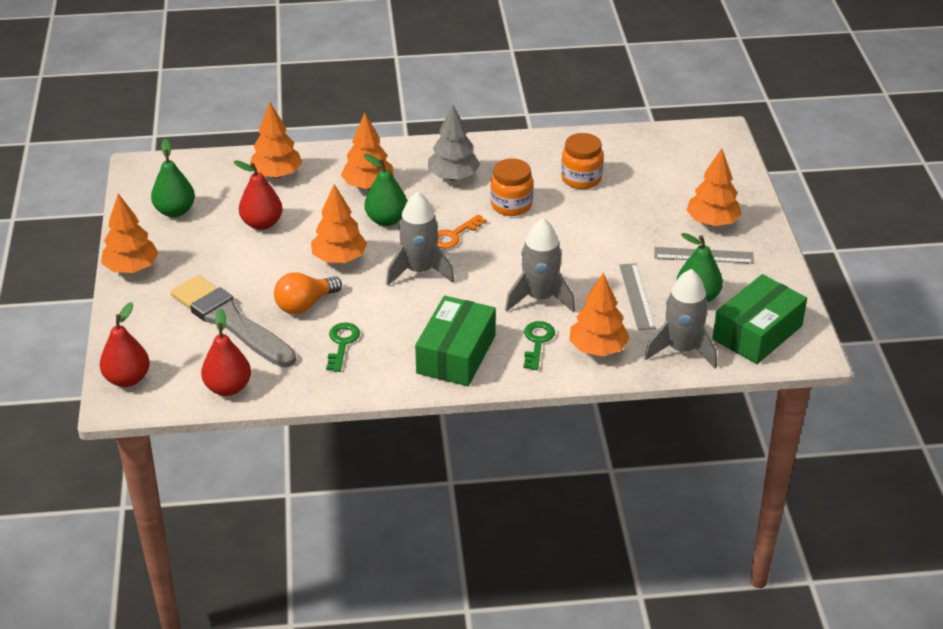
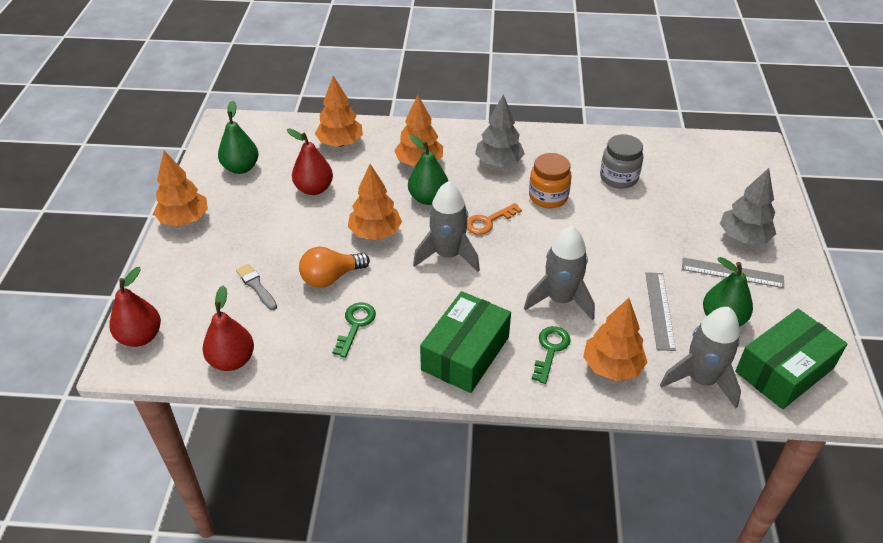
camera: 10 degrees right, 5 degrees up
(230, 321) = (256, 286): grey brush -> grey brush, size x0.43
(581, 179) = (618, 178): orange jar -> grey jar
(712, 222) = (743, 237): orange tree -> grey tree

